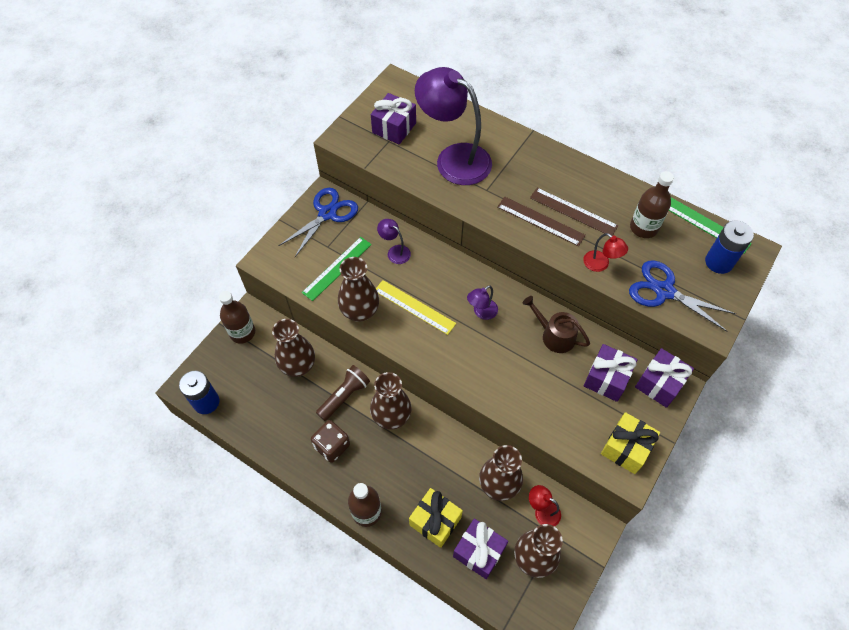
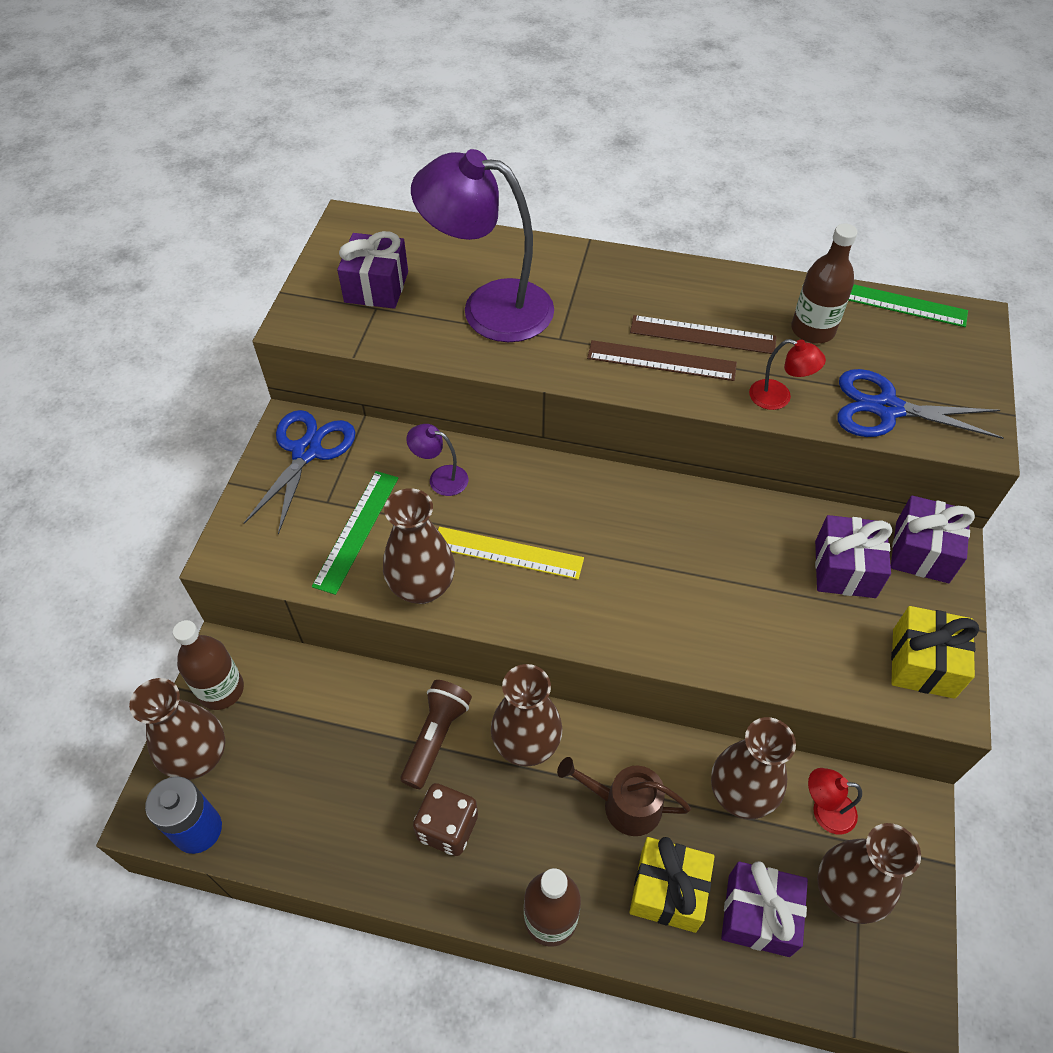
camera: 20 degrees left, 5 degrees down
(298, 366) = (338, 713): brown vase -> brown vase (198, 757)
(481, 312) = (615, 529): purple lamp -> none
(554, 336) = (740, 530): brown watering can -> brown watering can (625, 805)
(718, 262) = (938, 348): blue battery -> none

